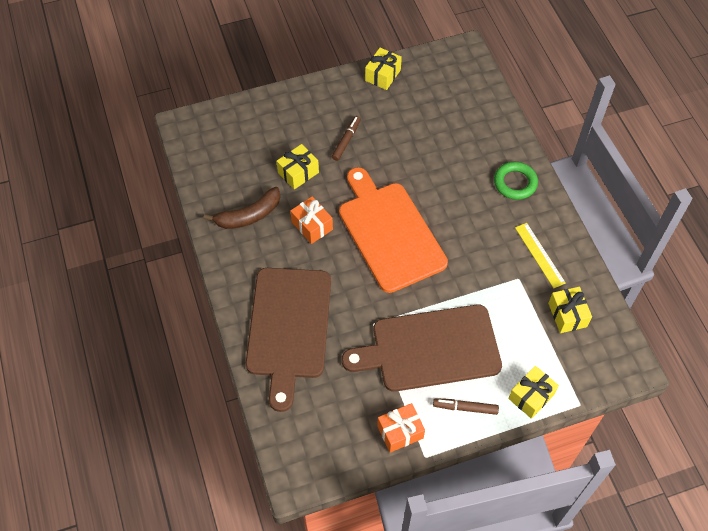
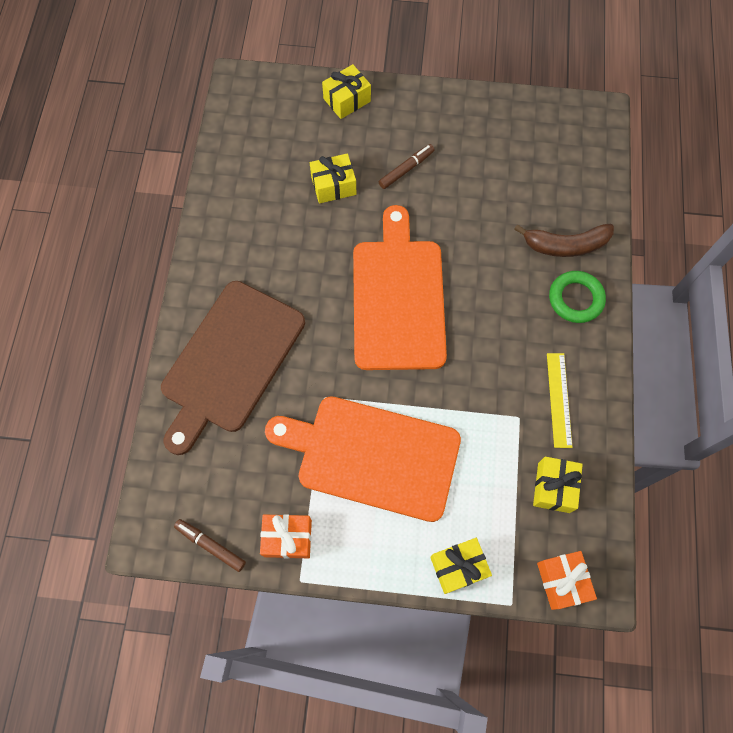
camera: 25 degrees right, 10 degrees up
(249, 215) = (255, 213): brown banana -> brown banana (565, 245)
(312, 226) = (316, 254): orange gift -> orange gift (562, 581)
(382, 75) = (488, 108): yellow gift -> yellow gift (347, 100)
(430, 349) = (372, 456): brown cutting board -> orange cutting board
(465, 408) = (375, 544): brown marker -> brown marker (211, 545)

